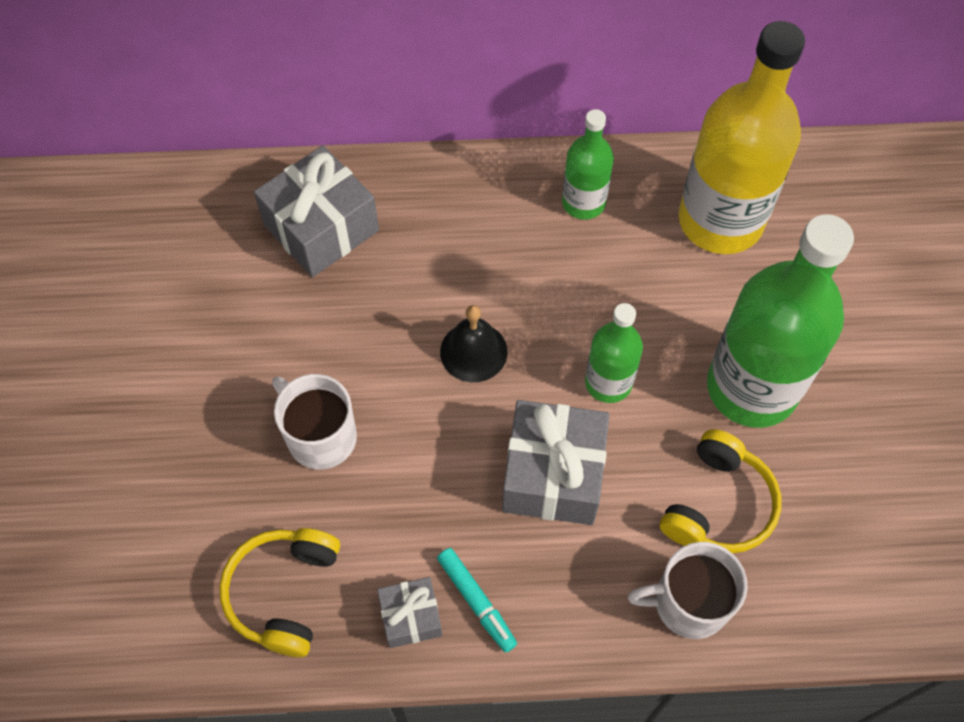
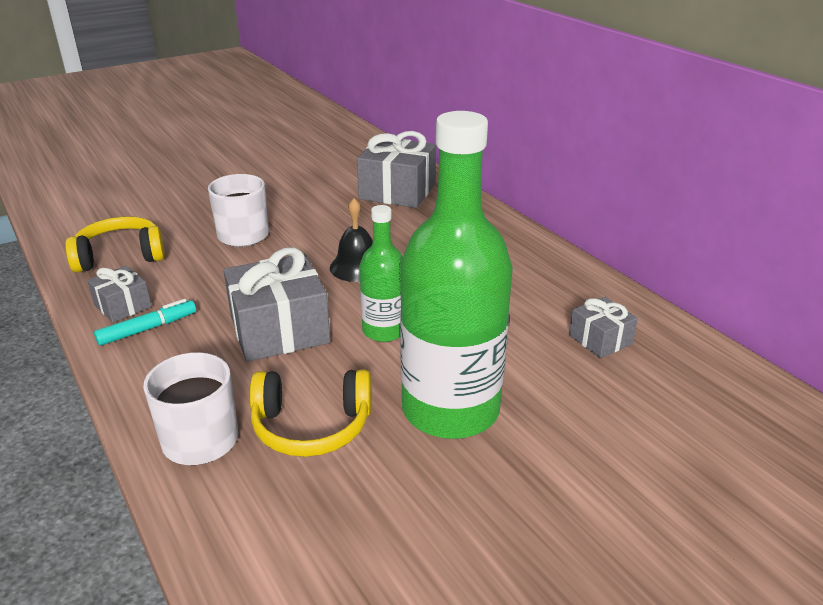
camera: 60 degrees right, 30 degrees down
(476, 602) = (148, 329): turquoise marker -> turquoise marker turned 150 degrees counterclockwise
(583, 202) = (533, 272): green bottle -> none
(720, 221) = (600, 339): yellow bottle -> grey gift

